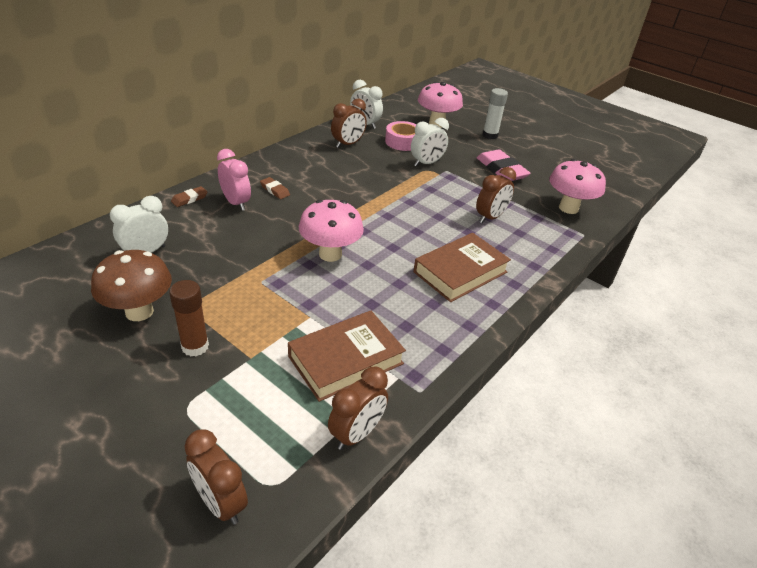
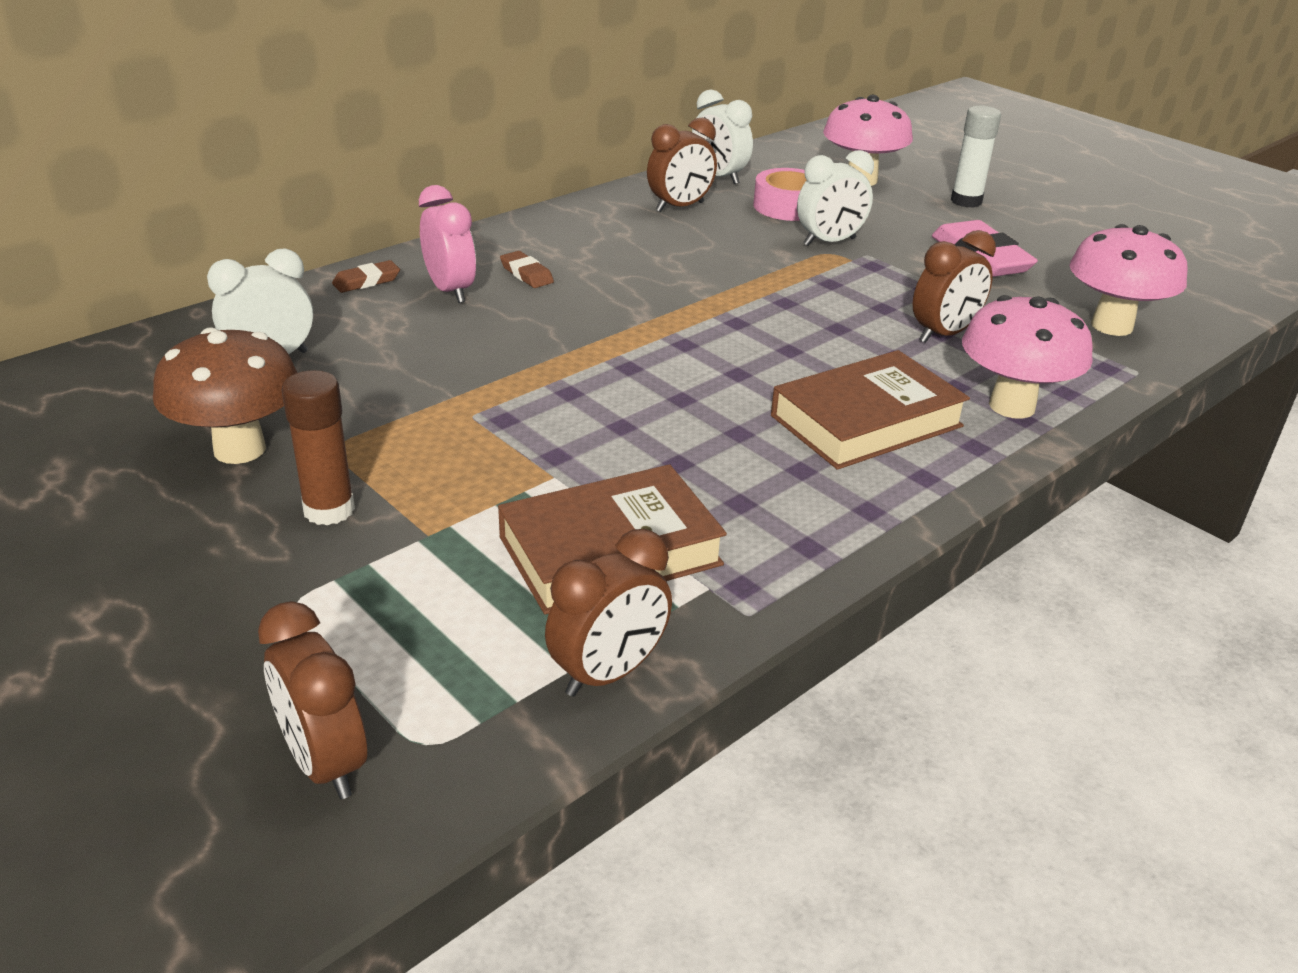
camera: 10 degrees right, 5 degrees down
(330, 254) = (612, 379): pink mushroom -> pink mushroom (1012, 406)

